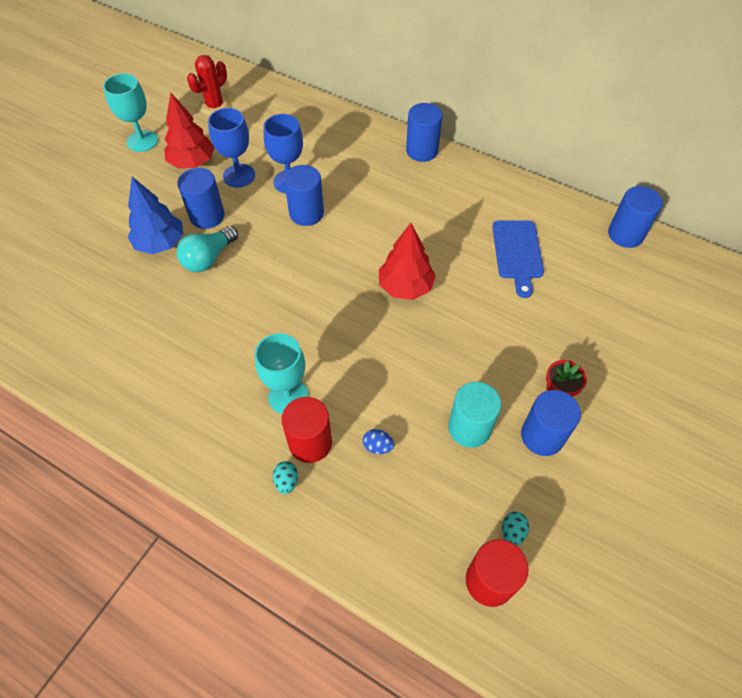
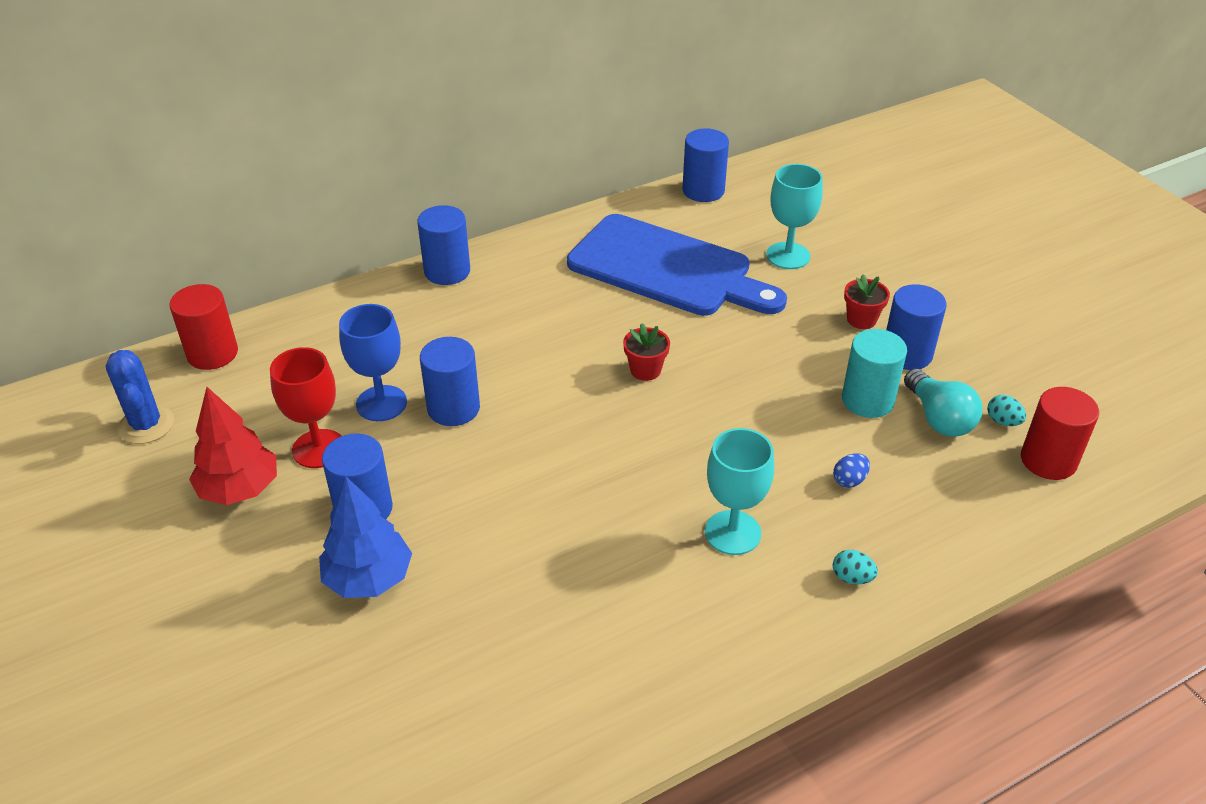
camera: 60 degrees left, 15 degrees down
(142, 141) = (127, 533): turquoise goblet -> turquoise goblet (788, 256)
(208, 258) = (445, 534): turquoise light bulb -> turquoise light bulb (939, 418)
(215, 106) = (146, 425): red cactus -> blue cactus
(239, 176) = (318, 449): blue goblet -> red goblet
(310, 443) = (811, 537): red cylinder -> red cylinder (212, 354)
(405, 287) = (645, 370): red tree -> red flower pot
(517, 253) = (667, 269): blue cutting board -> blue cutting board, size x1.81

